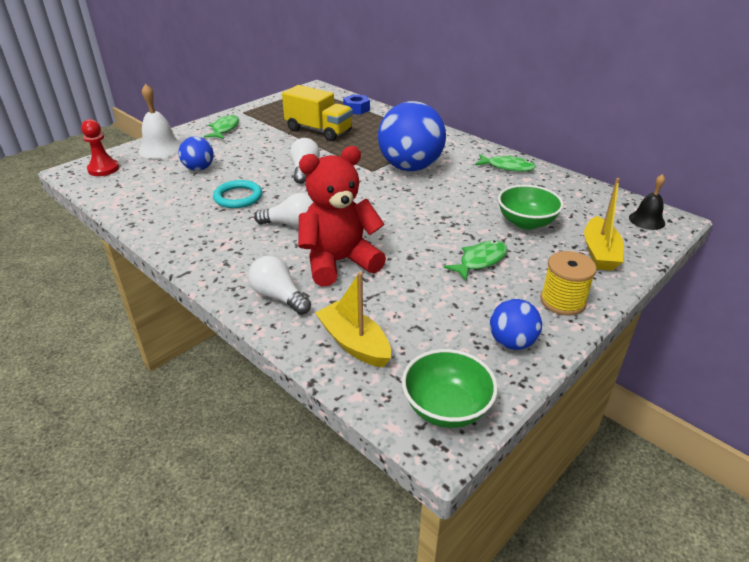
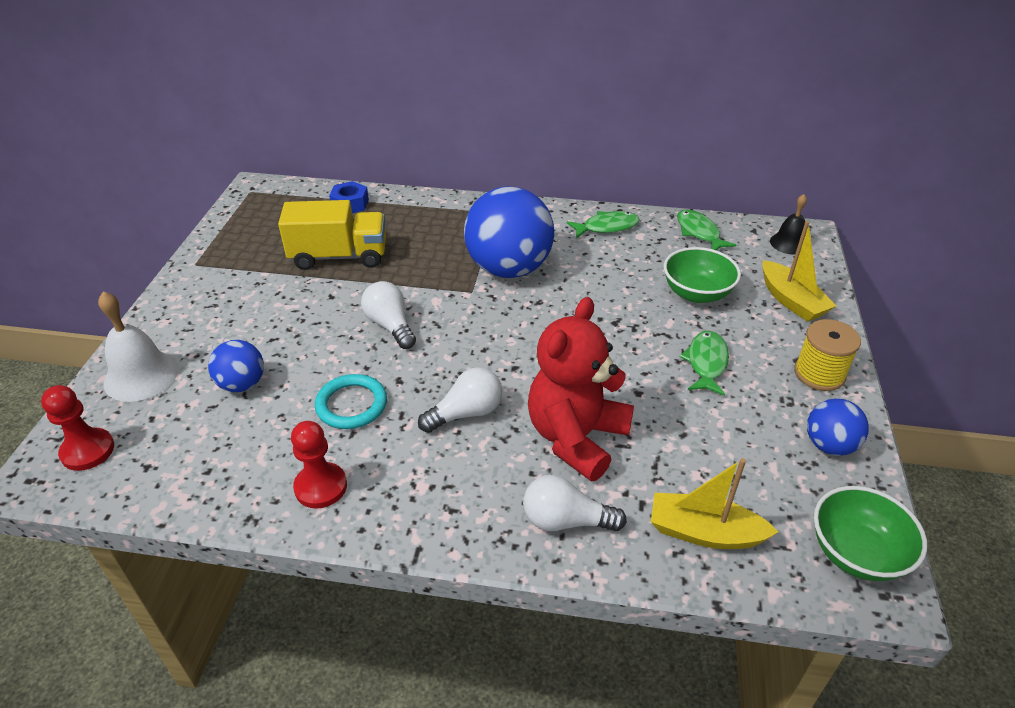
camera: 35 degrees left, 5 degrees up
(178, 225) = (321, 487): none -> red pawn
(224, 129) = (201, 303): green fish -> green fish (699, 232)

